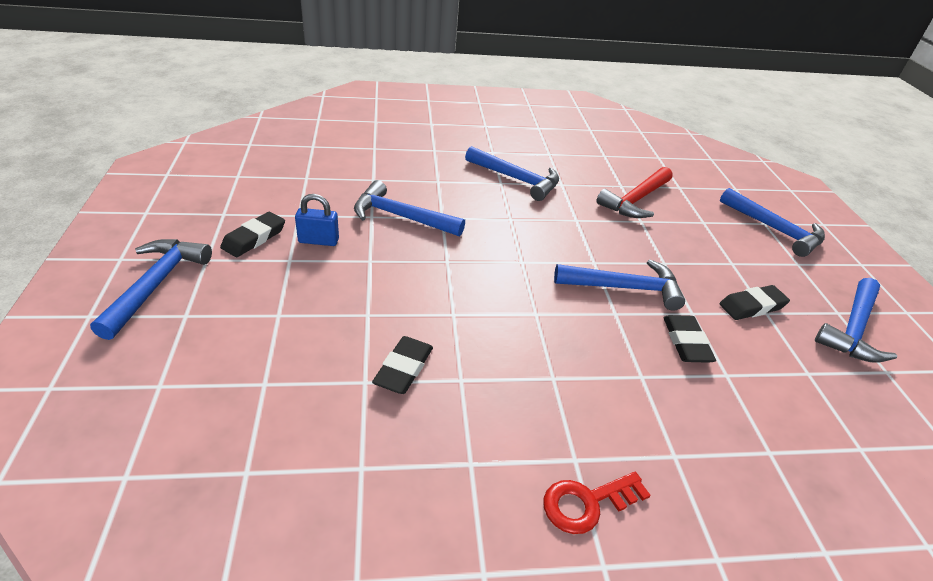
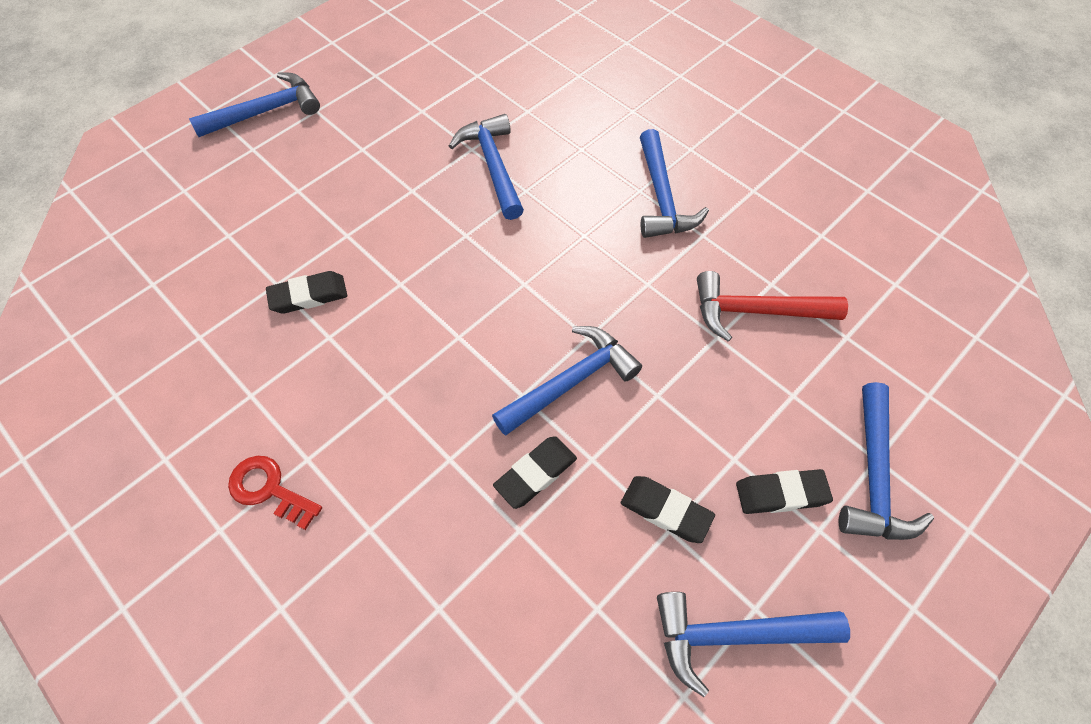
camera: 55 degrees right, 20 degrees up
(254, 238) = (365, 112): black eraser -> black eraser (781, 493)
(318, 241) = (402, 145): blue padlock -> none
(624, 288) = (570, 382): blue hammer -> blue hammer turned 90 degrees counterclockwise

